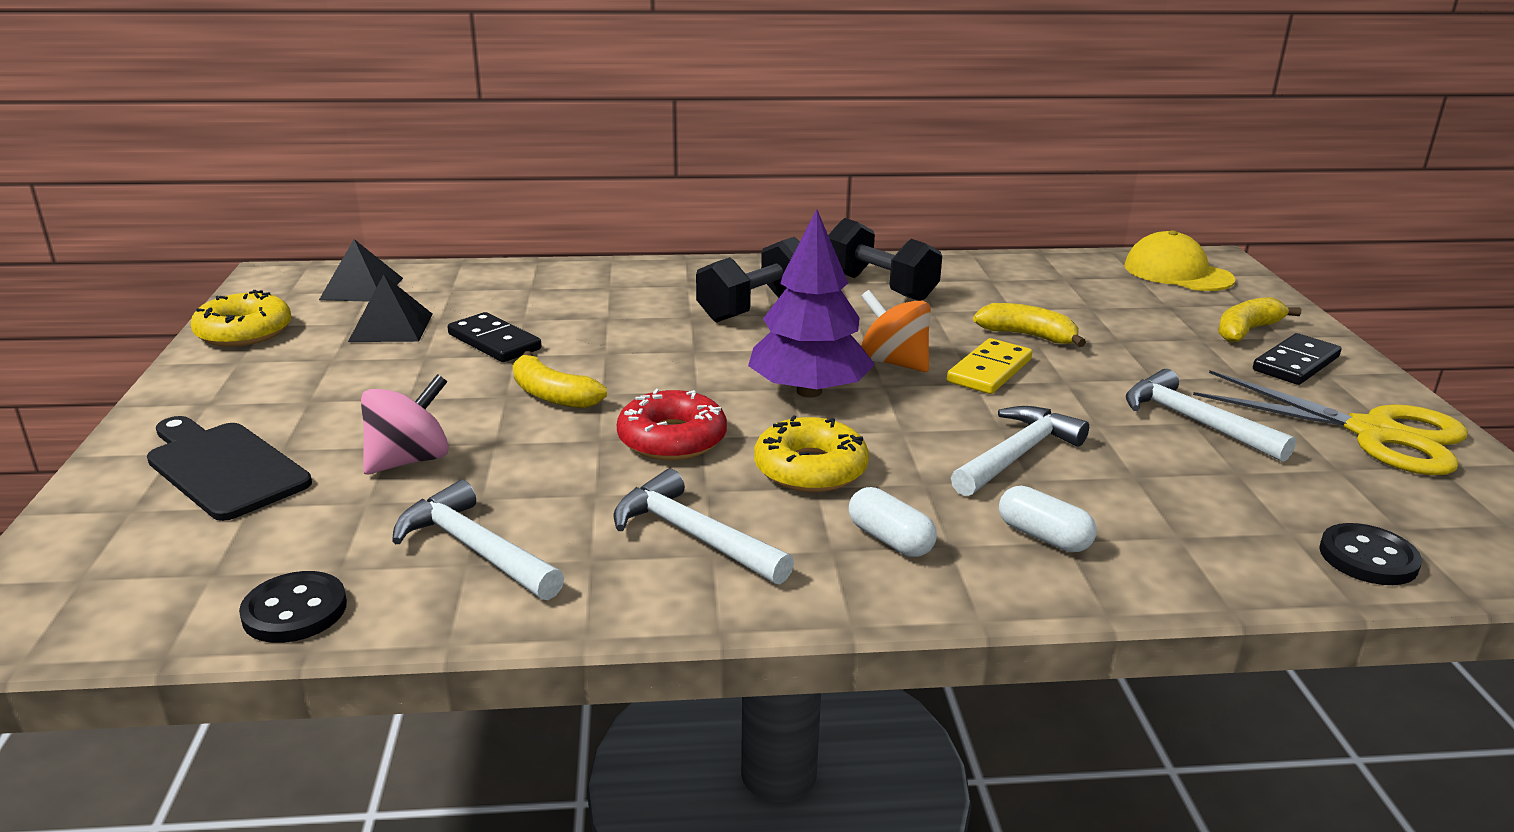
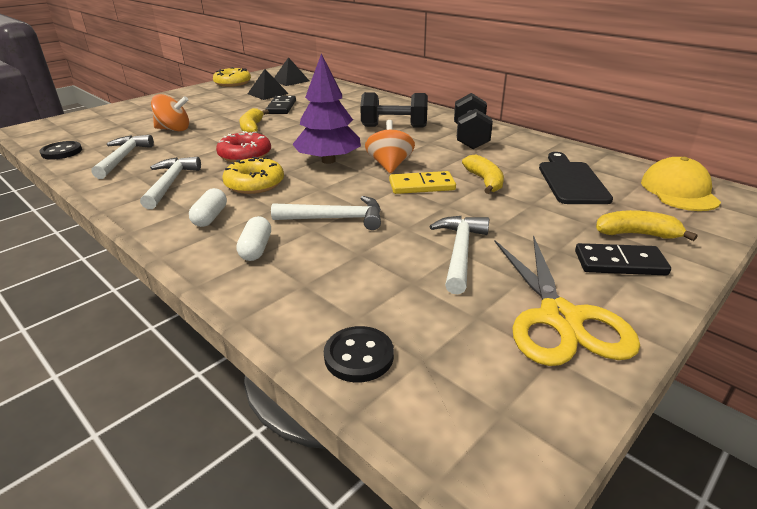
camera: 50 degrees right, 5 degrees up
(224, 467) = (140, 114): black cutting board -> black cutting board (571, 181)
(409, 460) = (174, 129): pink spinning top -> orange spinning top

